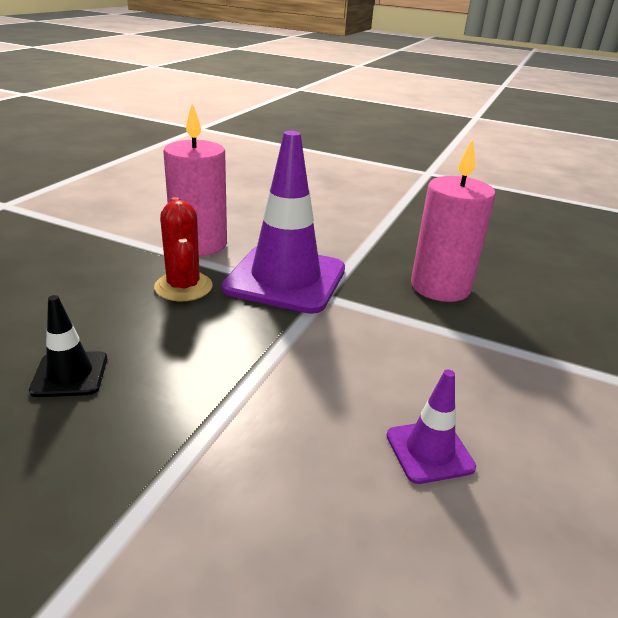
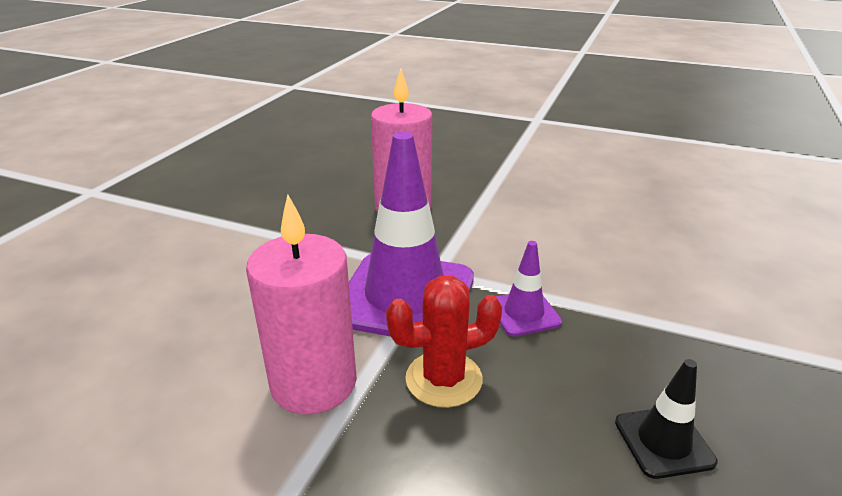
camera: 90 degrees left, 0 degrees up
(429, 451) = (623, 228): purple traffic cone -> purple traffic cone (523, 313)

